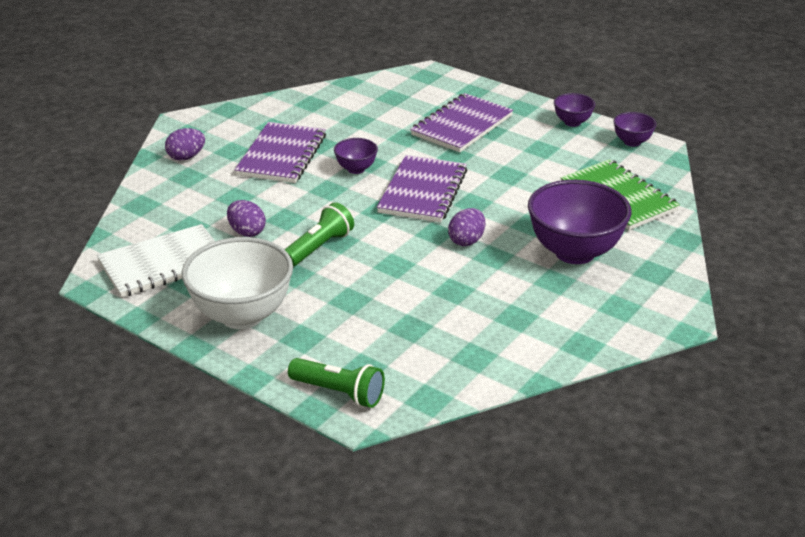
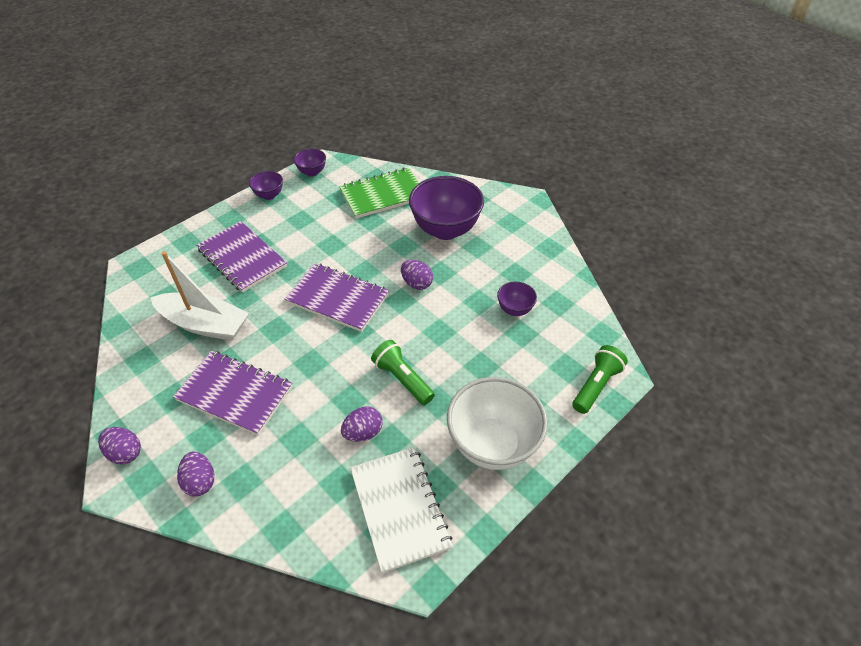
camera: 80 degrees left, 15 degrees up
(211, 118) = (125, 453): none -> purple egg
(356, 169) = (284, 338): purple bowl -> purple bowl (514, 309)
(362, 123) = (204, 324): none -> white boat

